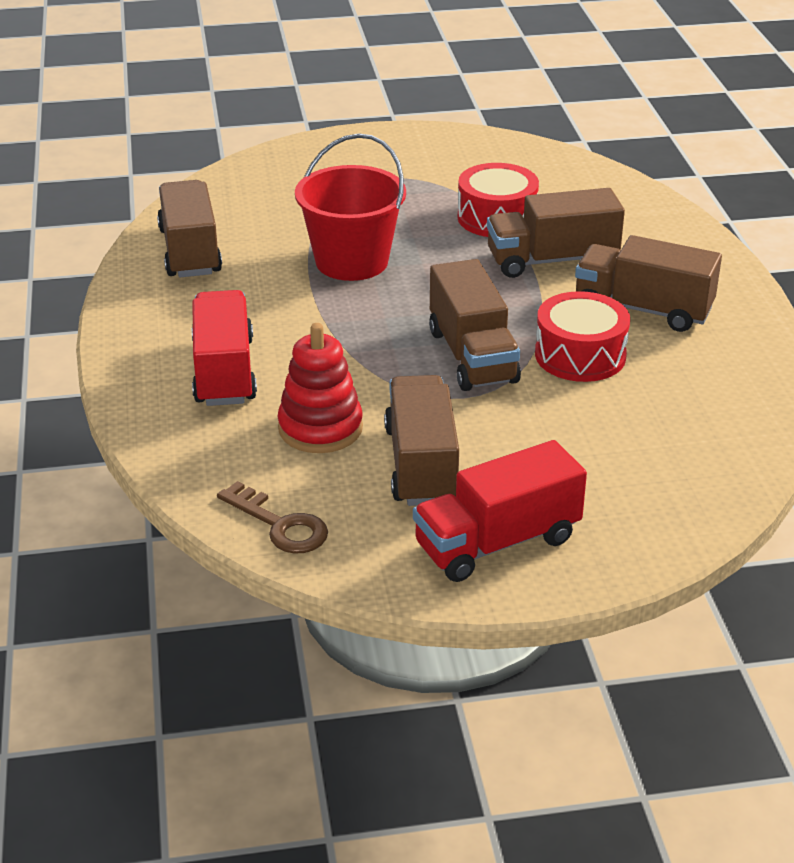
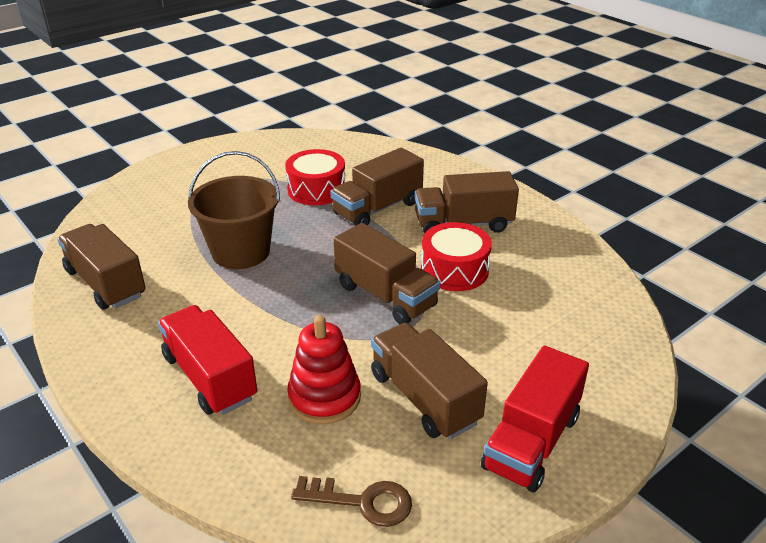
camera: 30 degrees left, 0 degrees up
(351, 261) = (241, 252): red bucket -> brown bucket

